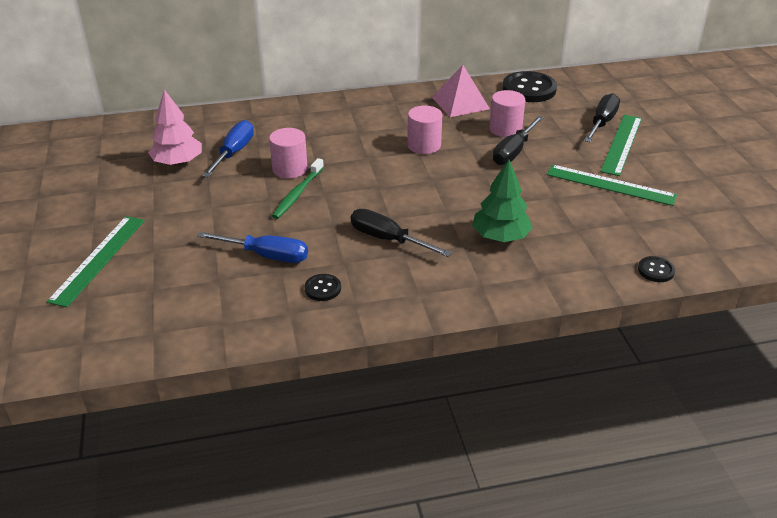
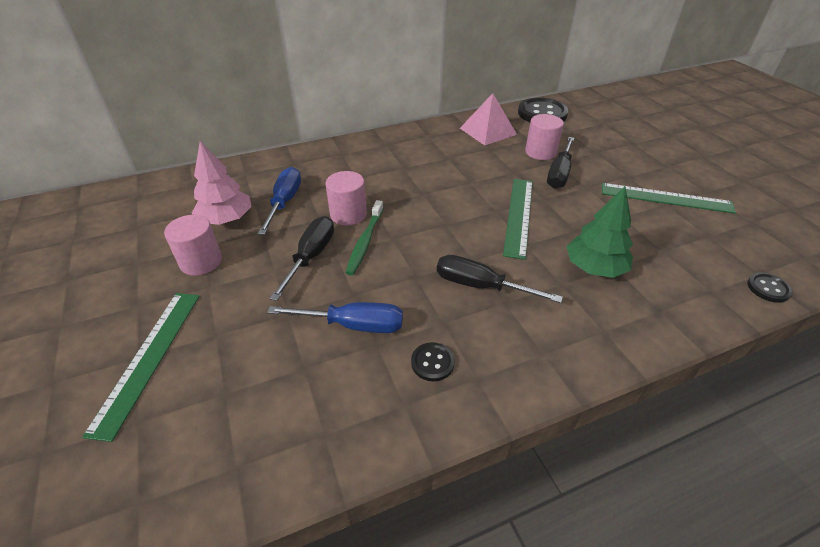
camera: 10 degrees left, 5 degrees up
(424, 145) = (473, 175): pink cylinder -> pink cylinder (201, 262)
(602, 123) = (622, 138): black screwdriver -> black screwdriver (311, 257)
(621, 144) = (651, 156): green ruler -> green ruler (518, 215)

